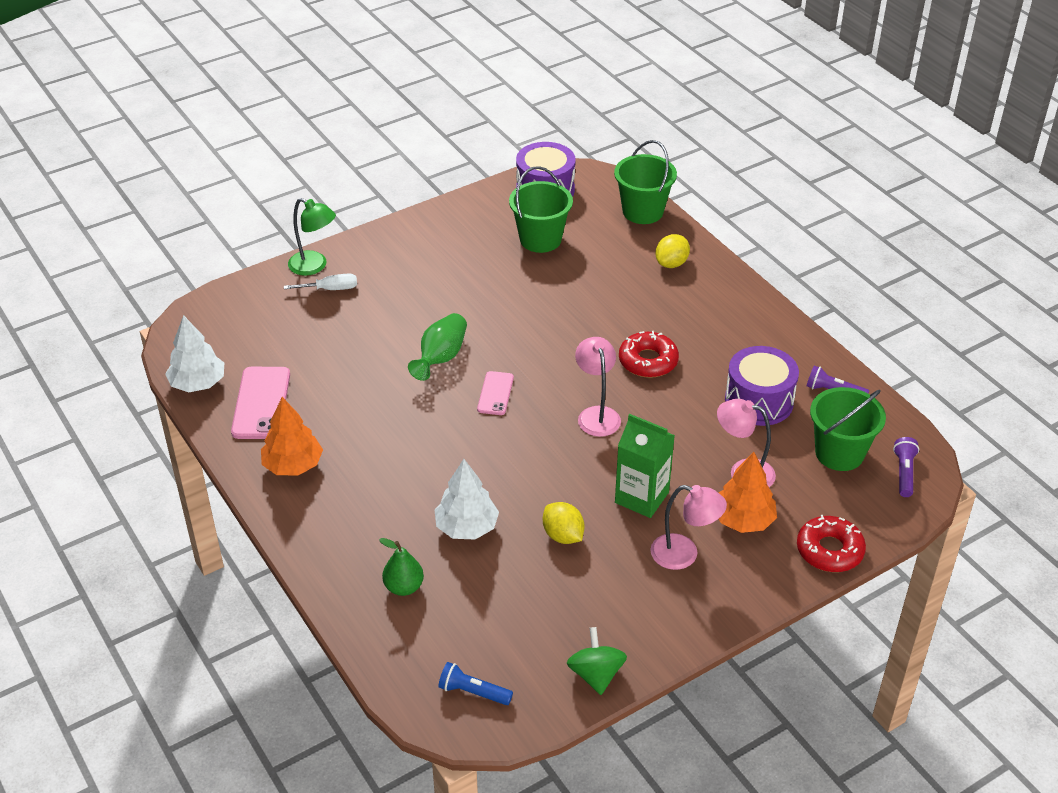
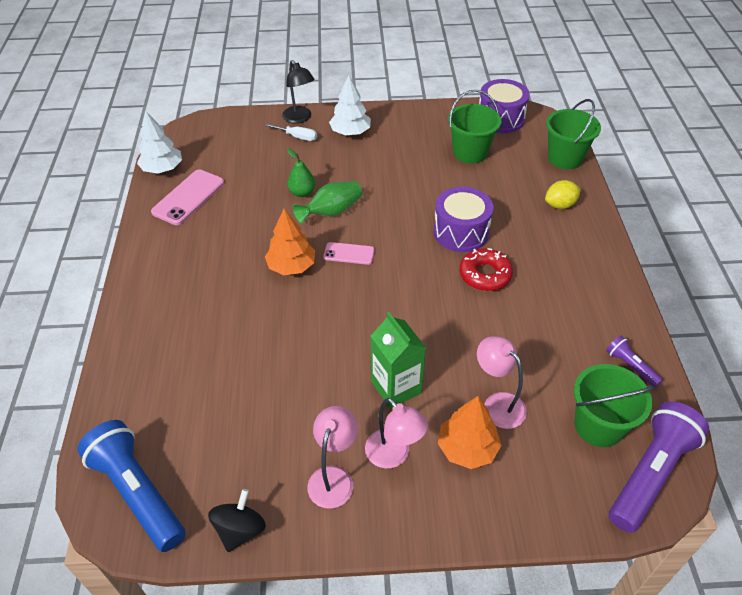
camera: 30 degrees right, 5 degrees up
(293, 465) = (170, 249): orange tree -> orange tree (291, 266)
(314, 266) = (299, 118): green lamp -> black lamp
(404, 587) = (163, 376): green pear -> green pear (302, 192)
(466, 527) = (245, 349): white tree -> white tree (350, 132)
(473, 692) = (138, 492): blue flashlight -> blue flashlight, size x2.09
(495, 393) = (349, 253): pink phone -> pink phone turned 60 degrees clockwise
(563, 535) = (310, 390): yellow lemon -> none
(596, 674) = (240, 530): green spinning top -> black spinning top
(597, 414) = (412, 301): pink lamp -> pink lamp (334, 477)
(759, 401) = (555, 346): purple drum -> purple drum (461, 232)
(829, 550) = (526, 517): red donut -> none
(904, 473) = (650, 474): purple flashlight -> purple flashlight, size x2.09

